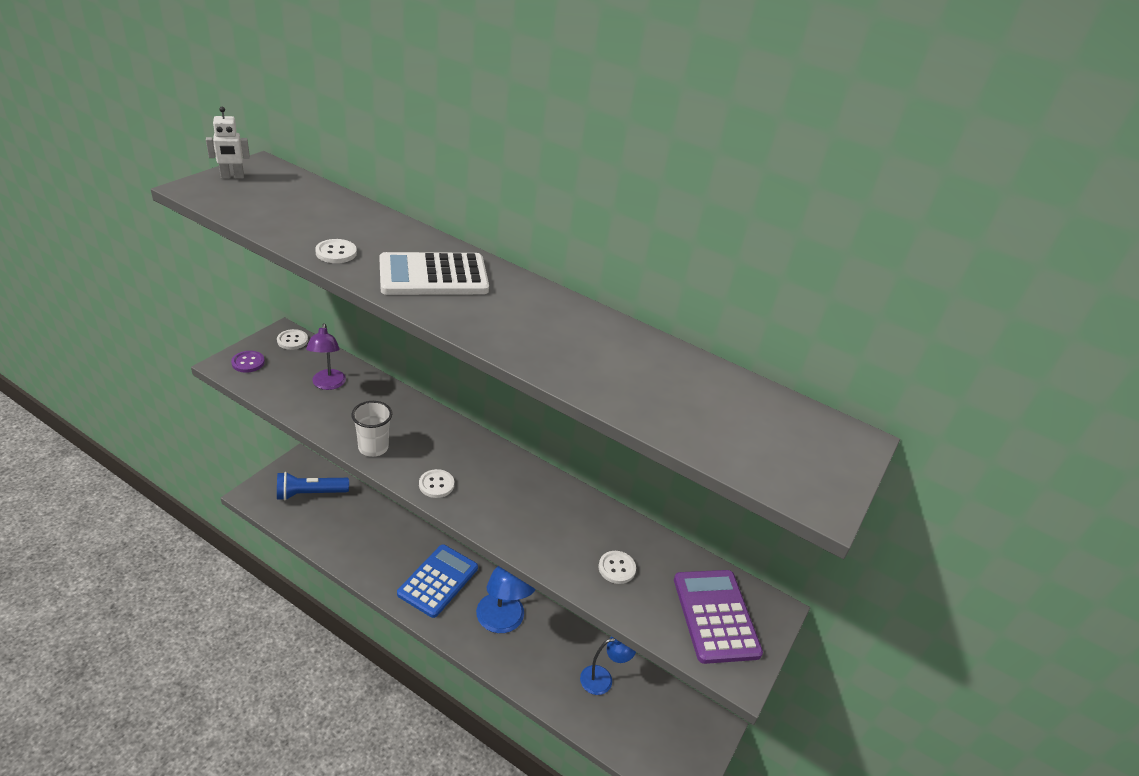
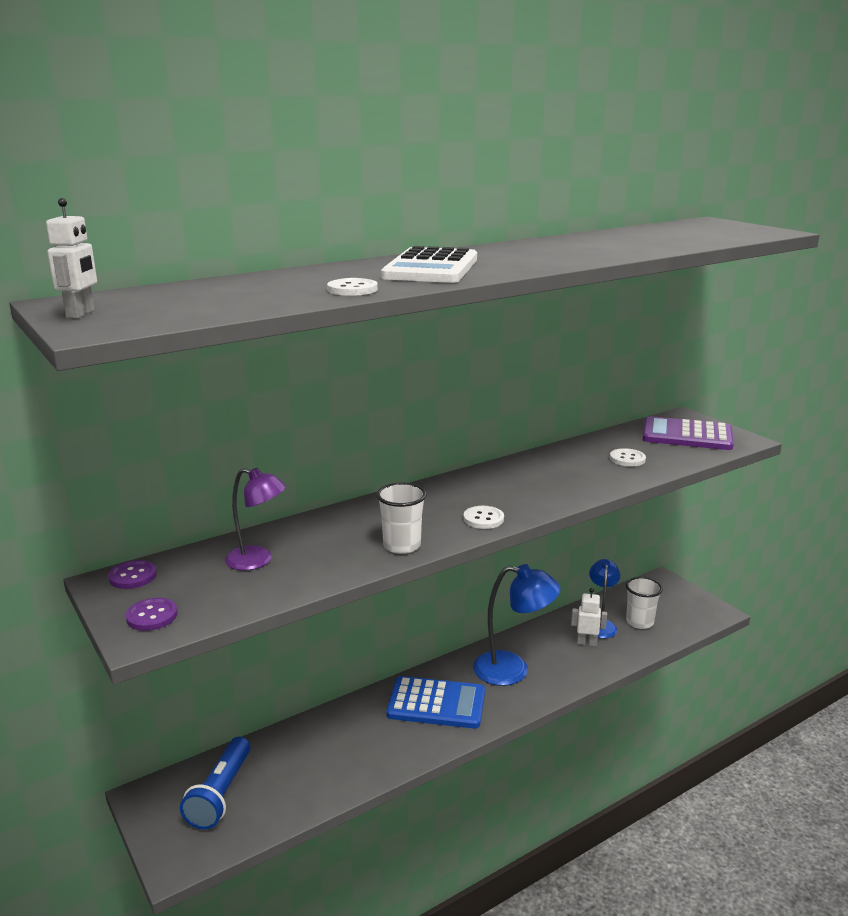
camera: 60 degrees left, 15 degrees down
(292, 340) = (133, 576): white button -> purple button
(438, 581) = (436, 704): blue calculator -> blue calculator turned 135 degrees clockwise
(568, 672) = (586, 643): none -> white robot
(625, 713) = (639, 622): none -> white cup

